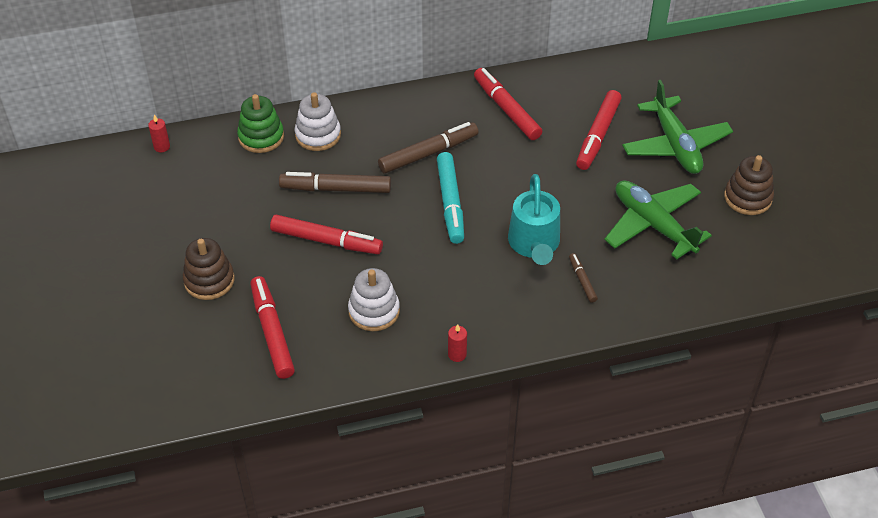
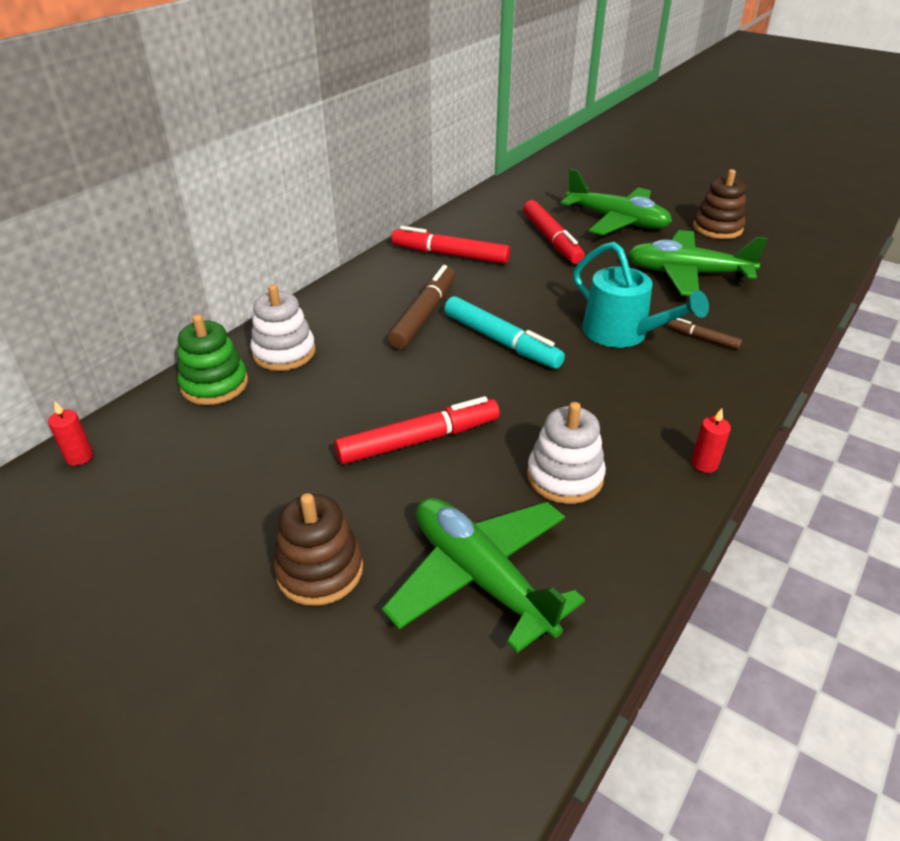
camera: 40 degrees left, 10 degrees down
(272, 332) = (481, 577): red marker -> green plane
(336, 189) = (366, 388): brown marker -> none

